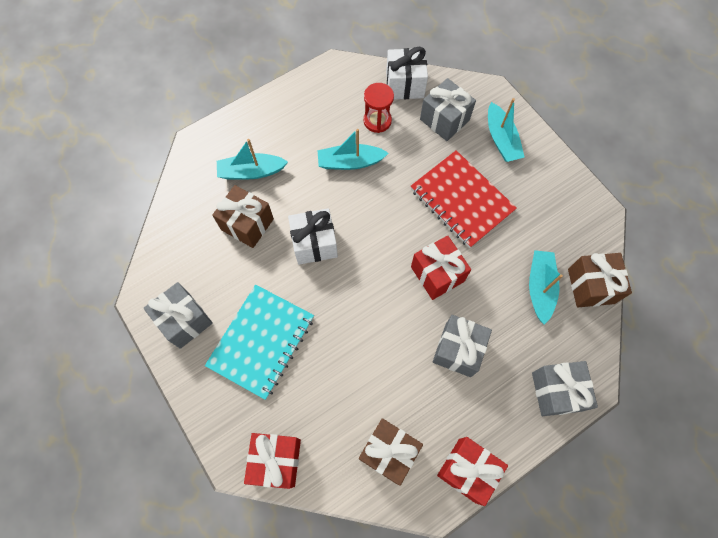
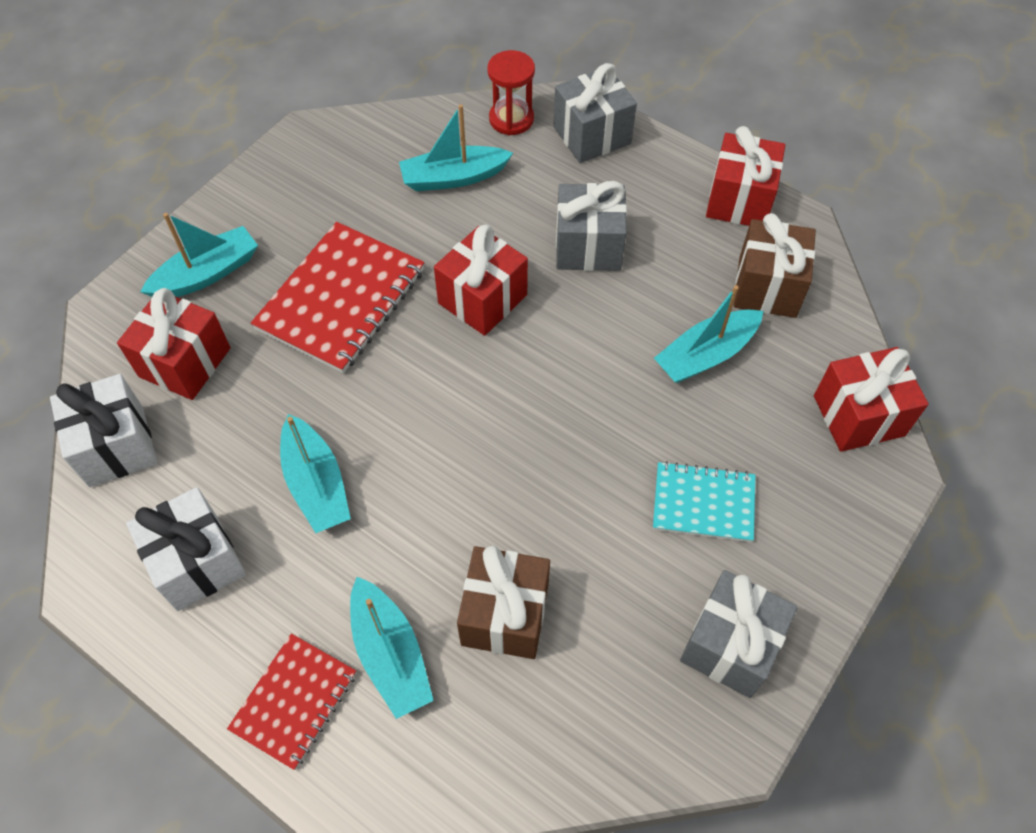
camera: 110 degrees left, 10 degrees down
(248, 131) = (294, 701): none -> red notebook
(261, 341) = (703, 503): turquoise notebook -> turquoise notebook, size x0.59
(314, 244) = (499, 486): white gift -> white gift (197, 562)
(352, 387) = (706, 355): none -> turquoise boat
(377, 121) = (211, 467): red hourglass -> red hourglass (511, 119)
(444, 120) = (185, 362): grey gift -> red gift
(591, 286) = (428, 126): brown gift -> none

